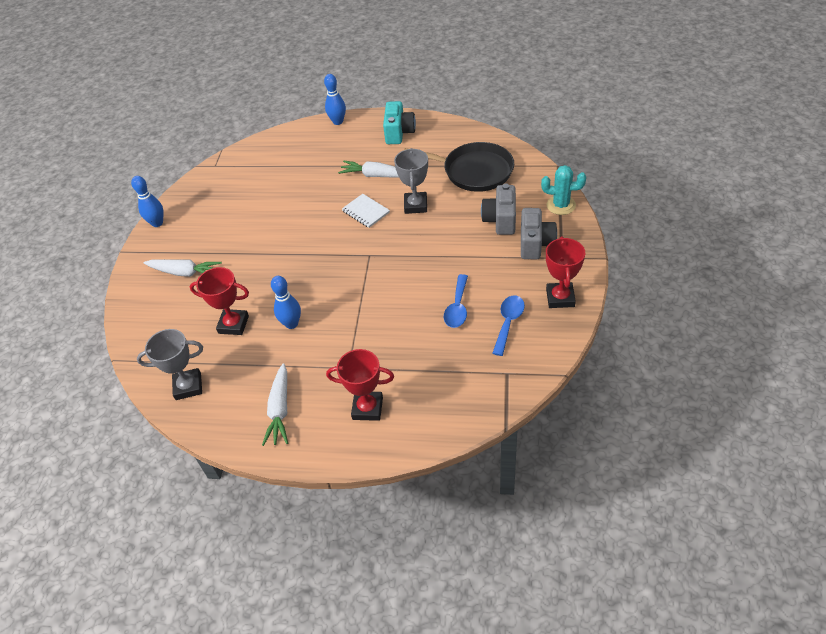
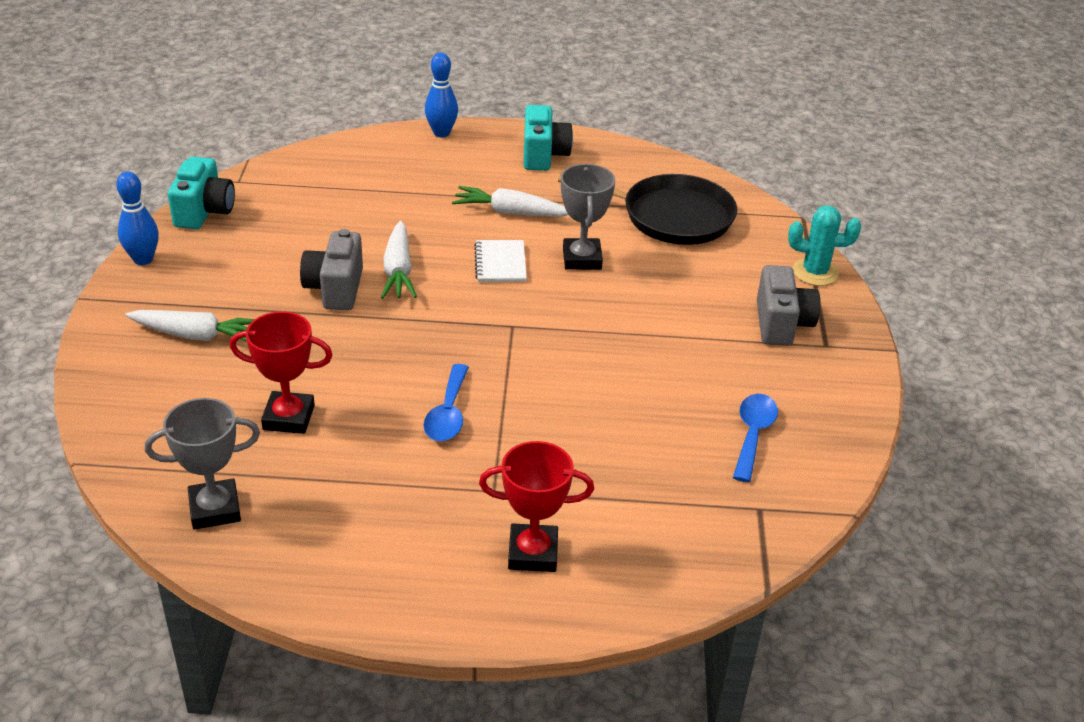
camera: 10 degrees left, 10 degrees down
(194, 188) = (204, 211): none -> turquoise camera
(280, 410) = (381, 551): white carrot -> white carrot (398, 271)
(291, 324) = (390, 420): blue bowling pin -> none
(365, 212) = (500, 263): white notebook -> white notebook turned 45 degrees clockwise
(457, 307) = (667, 409): blue spoon -> blue spoon (448, 414)
(500, 220) = (722, 287): grey camera -> grey camera (335, 289)
(560, 298) = (831, 403): red trophy -> none

